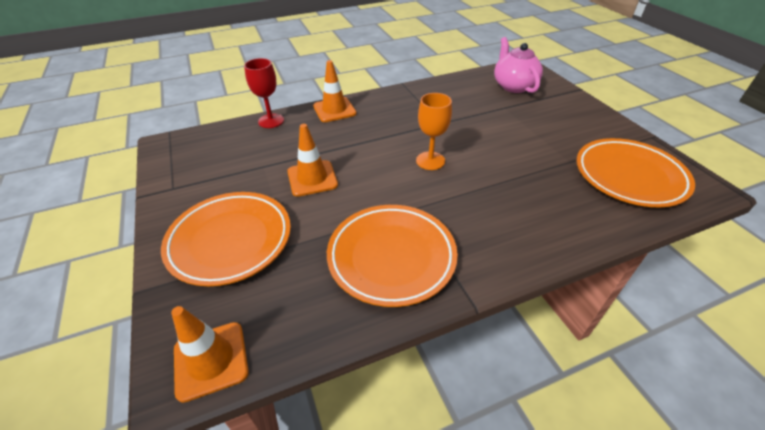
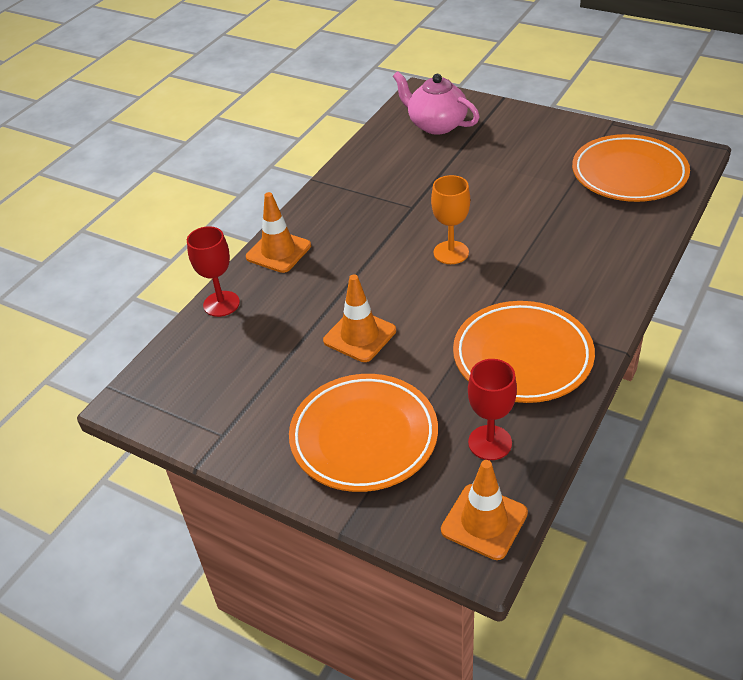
camera: 35 degrees left, 0 degrees up
(292, 303) = (490, 442): none -> red goblet

